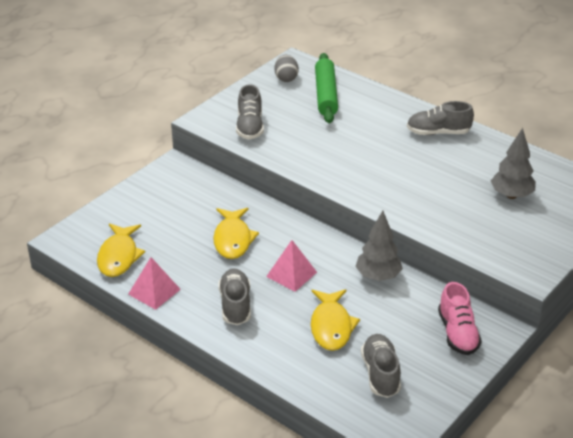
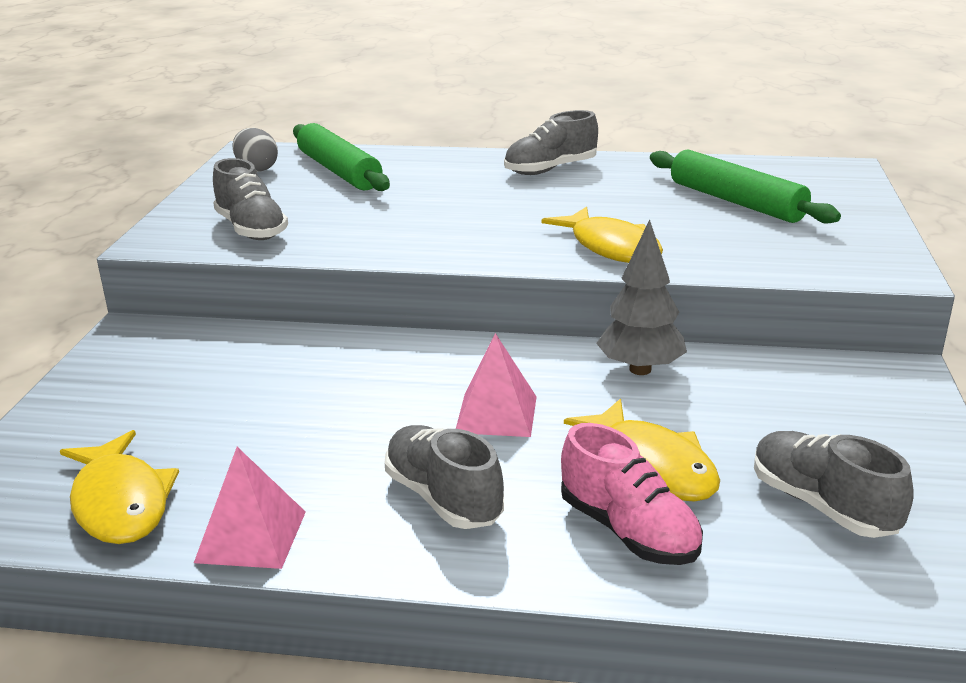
camera: 30 degrees left, 10 degrees down
(233, 239) = (338, 399): yellow fish -> yellow fish (611, 247)
(457, 333) = (853, 400): pink shoe -> pink shoe (628, 531)
(511, 195) = (736, 202): grey tree -> green rolling pin

